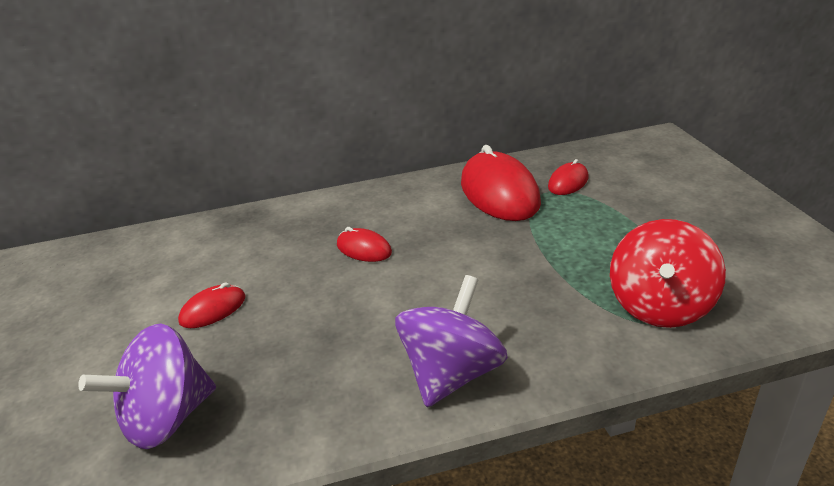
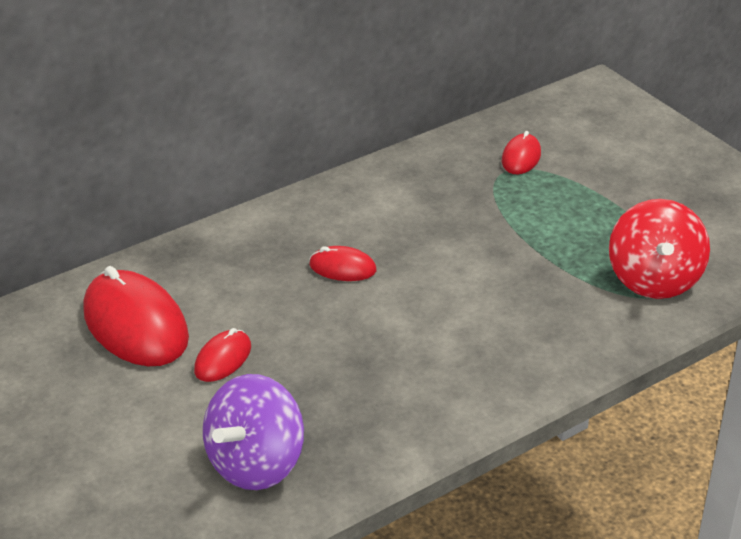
camera: 20 degrees left, 5 degrees up
(452, 374) = (497, 373): purple spinning top -> none
(499, 193) = (453, 180): red mouse -> red mouse (136, 324)

